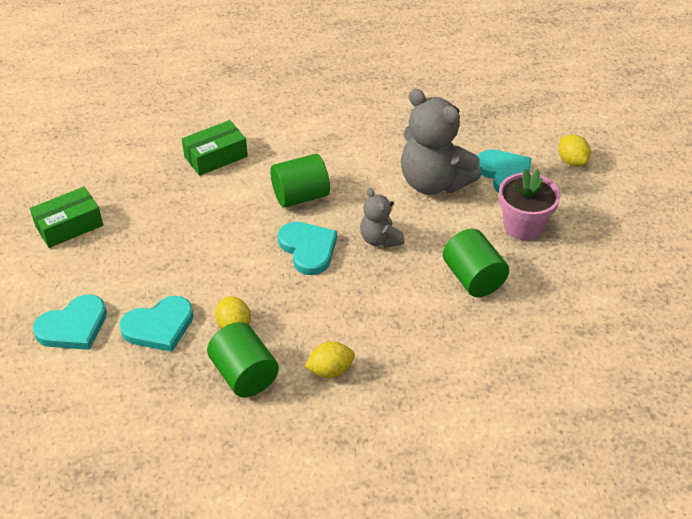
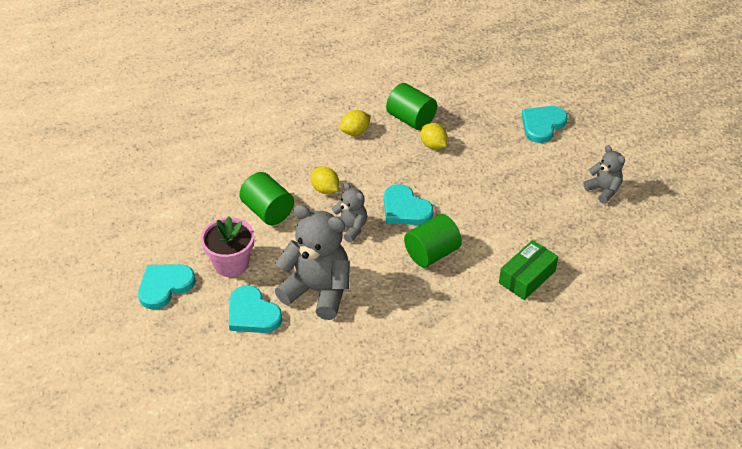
camera: 165 degrees right, 0 degrees up
(69, 226) = (603, 190): green box -> grey teddy bear
(159, 326) = (484, 135): turquoise heart -> turquoise heart (165, 286)
(572, 161) = (188, 342): yellow lemon -> yellow lemon (325, 189)

